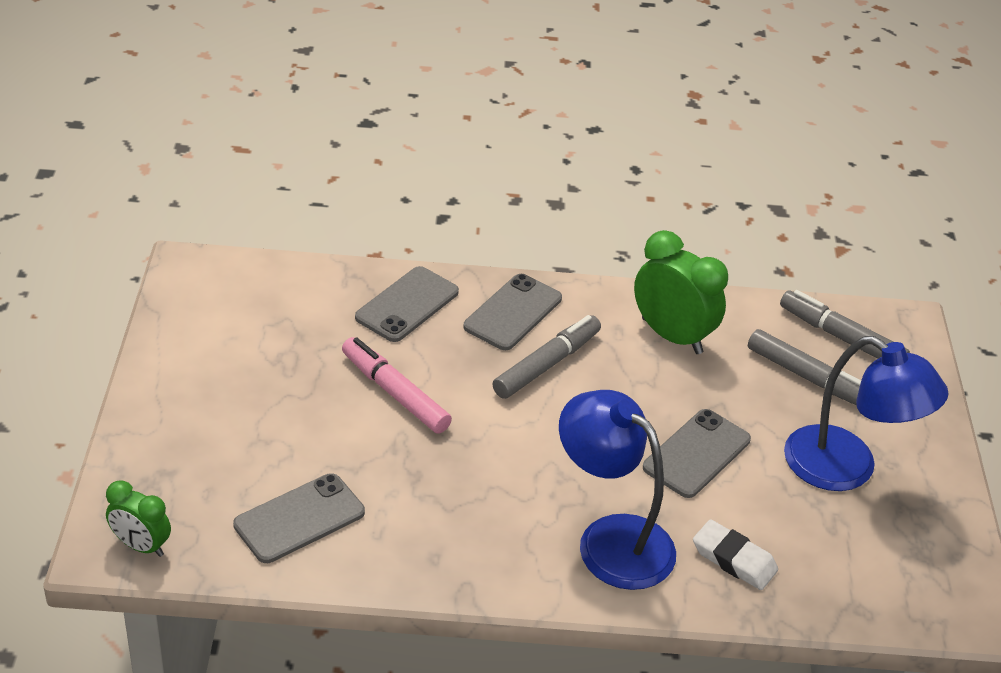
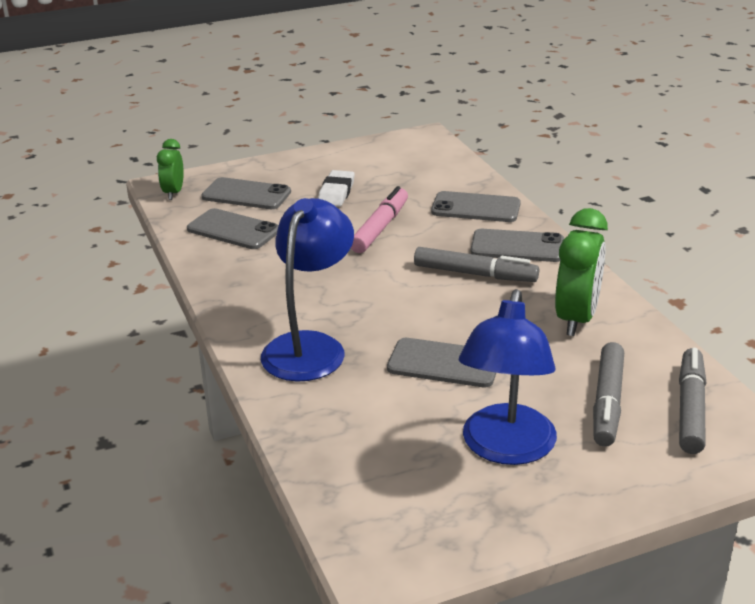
camera: 70 degrees right, 10 degrees down
(210, 476) = (246, 194): none -> grey phone
(733, 559) = (335, 409): white eraser -> white eraser (336, 193)

